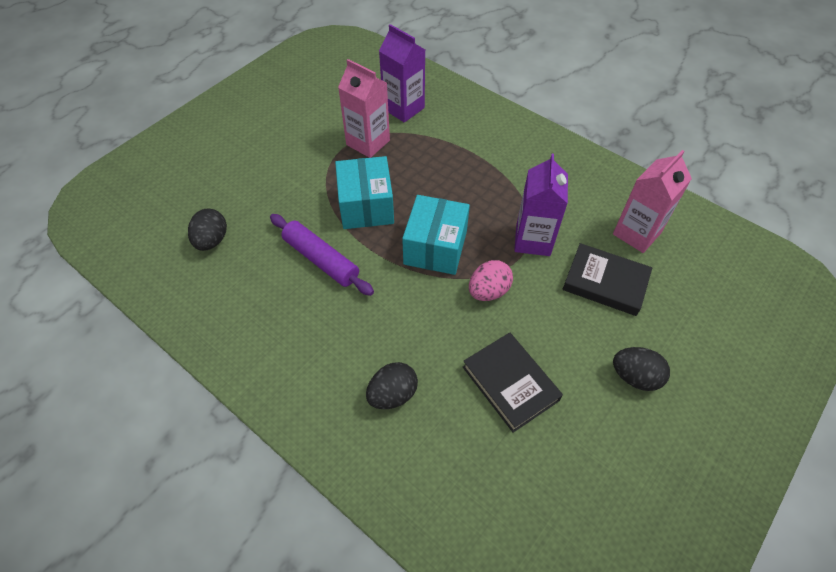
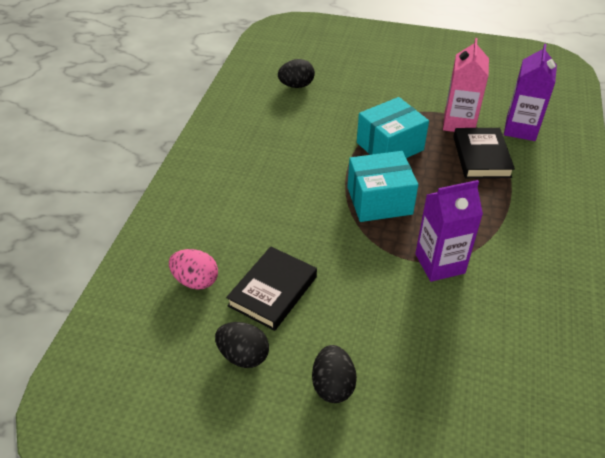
camera: 65 degrees right, 10 degrees down
(321, 260) = (318, 142): purple rolling pin -> none
(392, 394) = (224, 222): black egg -> black egg (243, 355)
(488, 291) = (358, 249): pink egg -> pink egg (196, 281)
(605, 282) = (431, 334): black book -> black book (481, 156)
(636, 233) = (518, 347): pink carton -> none

